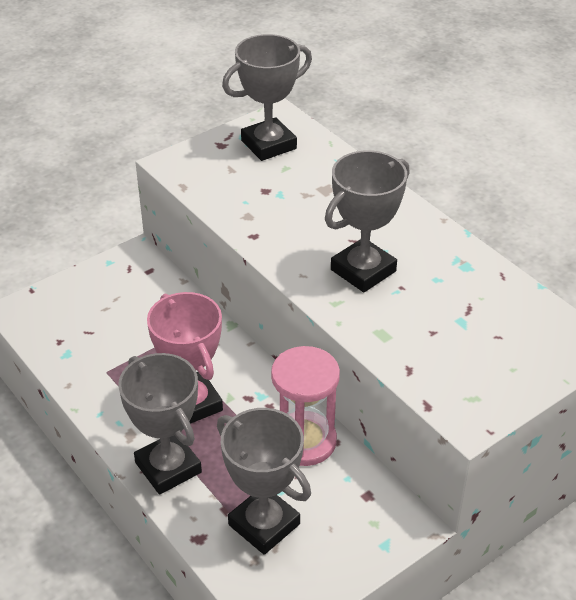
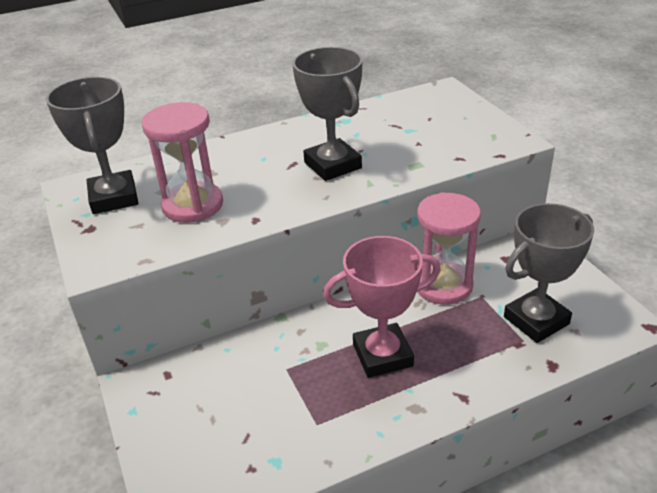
camera: 75 degrees left, 5 degrees down
(168, 467) = (464, 380): grey trophy -> none
(267, 193) = (193, 205): none -> pink hourglass

